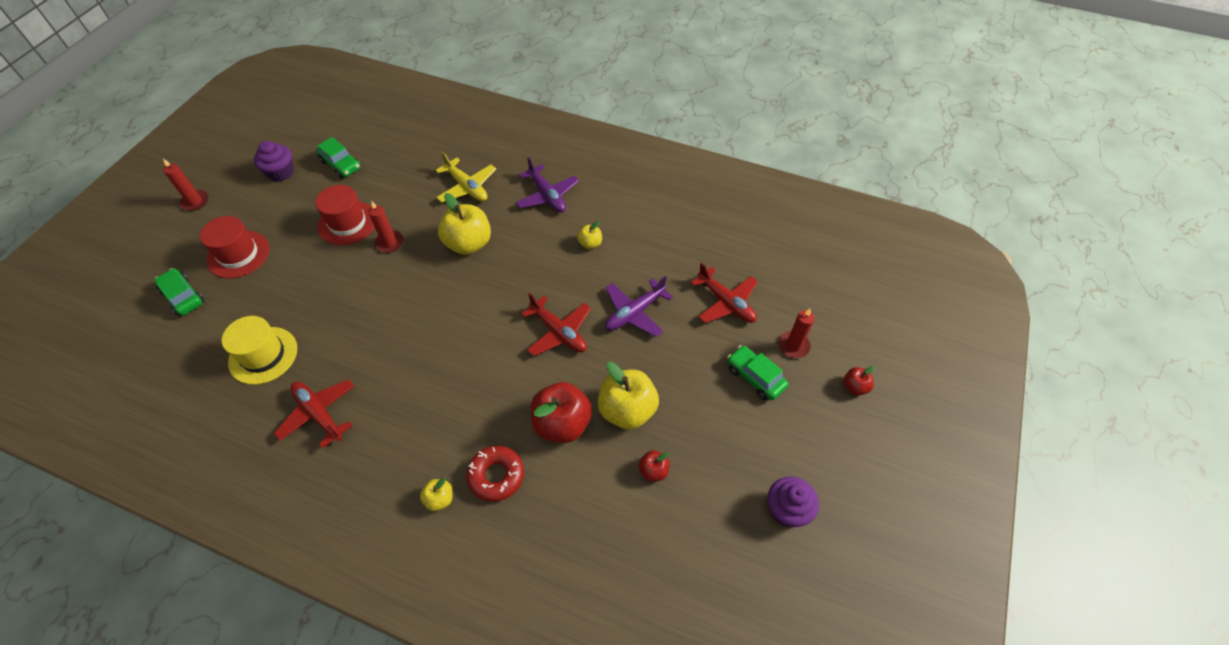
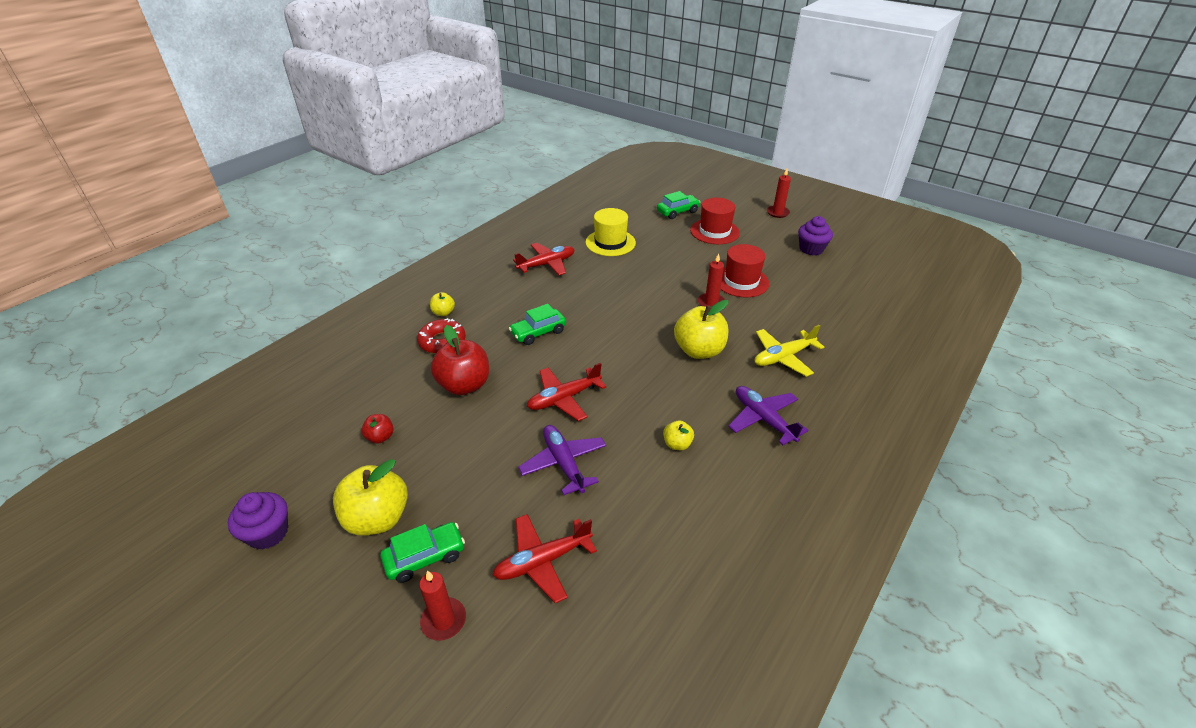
camera: 105 degrees right, 15 degrees down
(341, 165) = (821, 280): green car -> green car (538, 332)
(547, 196) = (763, 419): purple plane -> purple plane turned 75 degrees clockwise
(627, 410) = (451, 432): yellow apple -> yellow apple (377, 518)
(854, 387) = (346, 676): red apple -> none

